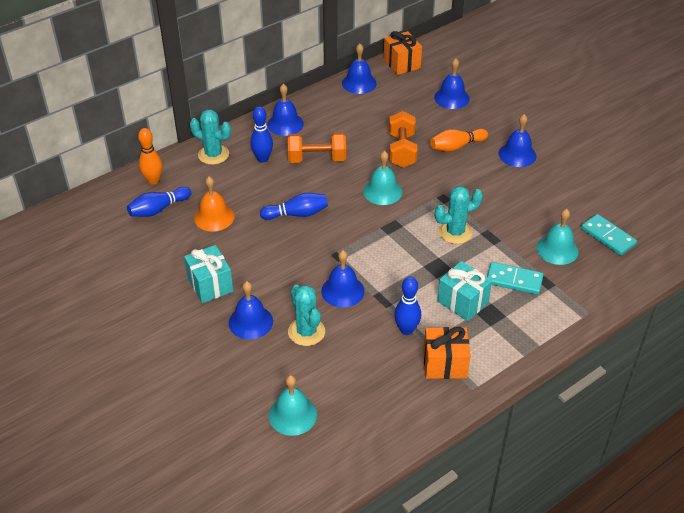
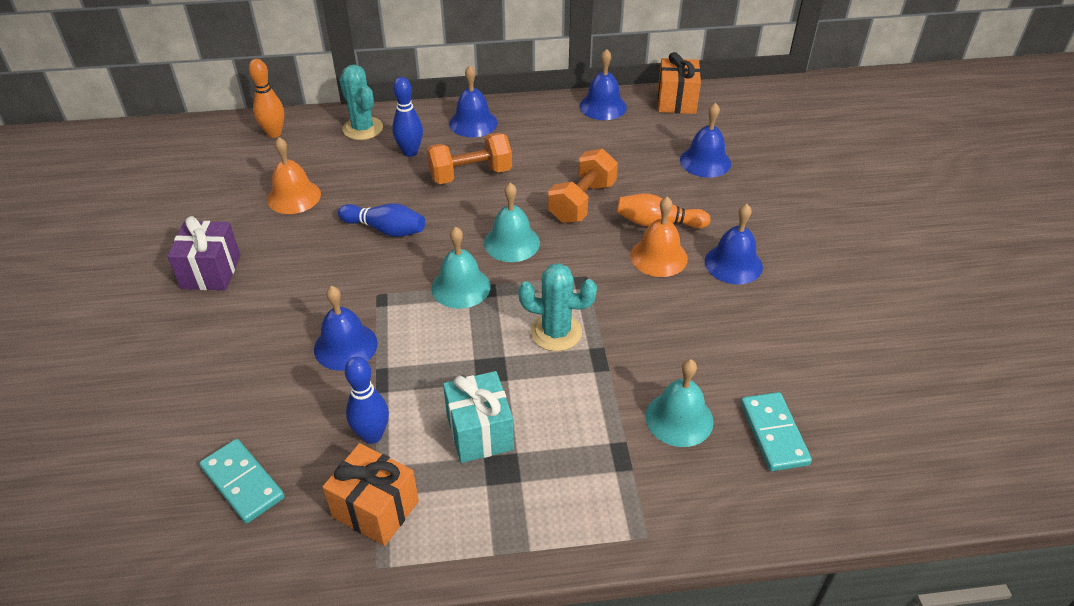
camera: 30 degrees right, 0 degrees up
(158, 209) = (247, 165): blue bowling pin -> none
(210, 285) = (211, 271): turquoise gift -> purple gift
(250, 322) = (207, 335): blue bell -> none
(292, 415) = (131, 479): turquoise bell -> turquoise bell (460, 287)
(306, 332) = (254, 378): turquoise cactus -> none
(317, 159) = (470, 174): orange dumbbell -> orange dumbbell turned 45 degrees counterclockwise
(474, 166) = (659, 257): none -> orange bell
(514, 280) = (577, 435): turquoise domino -> turquoise domino (242, 483)

